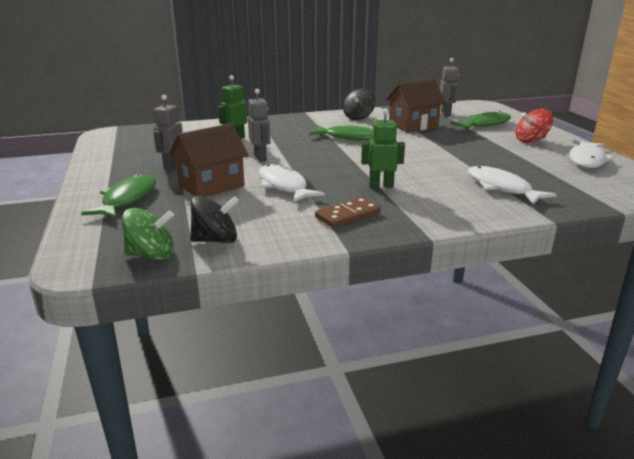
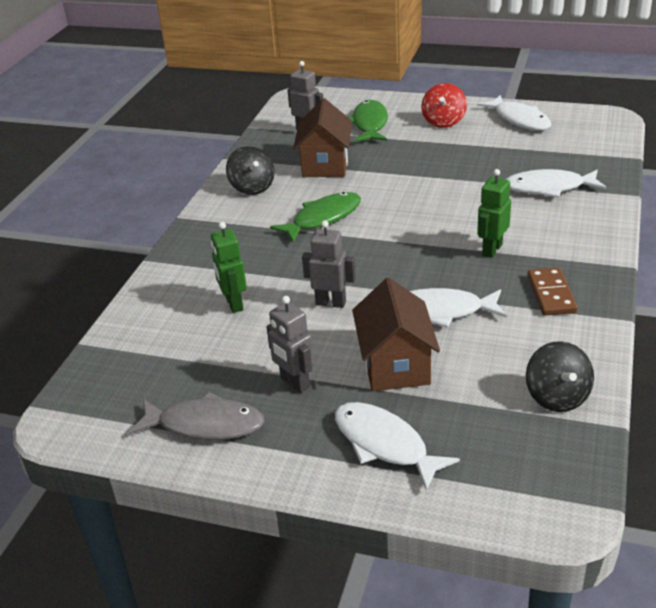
camera: 55 degrees left, 10 degrees up
(121, 157) = (205, 425): none -> grey fish
(127, 199) = (385, 444): green fish -> white fish
(152, 255) = (567, 451): green spinning top -> none
(216, 240) = (557, 397): black spinning top -> black spinning top turned 150 degrees clockwise

